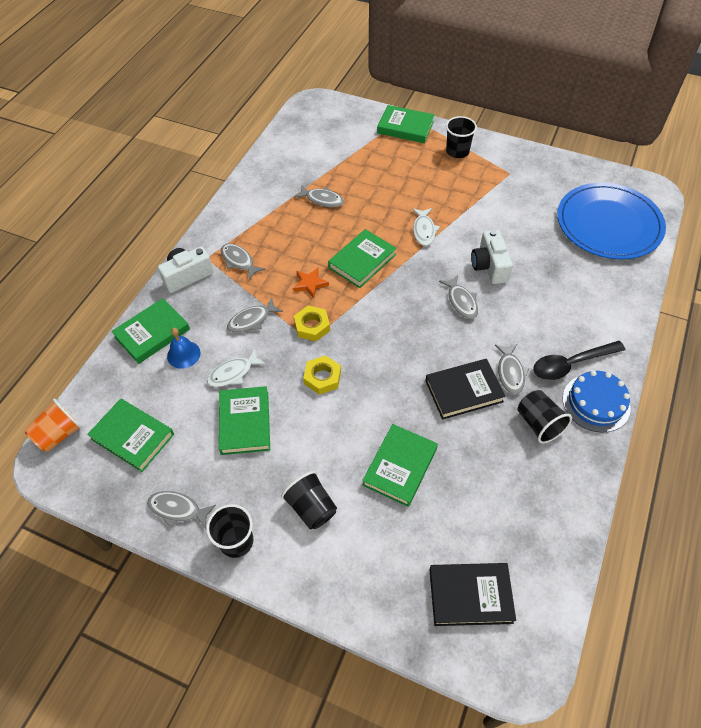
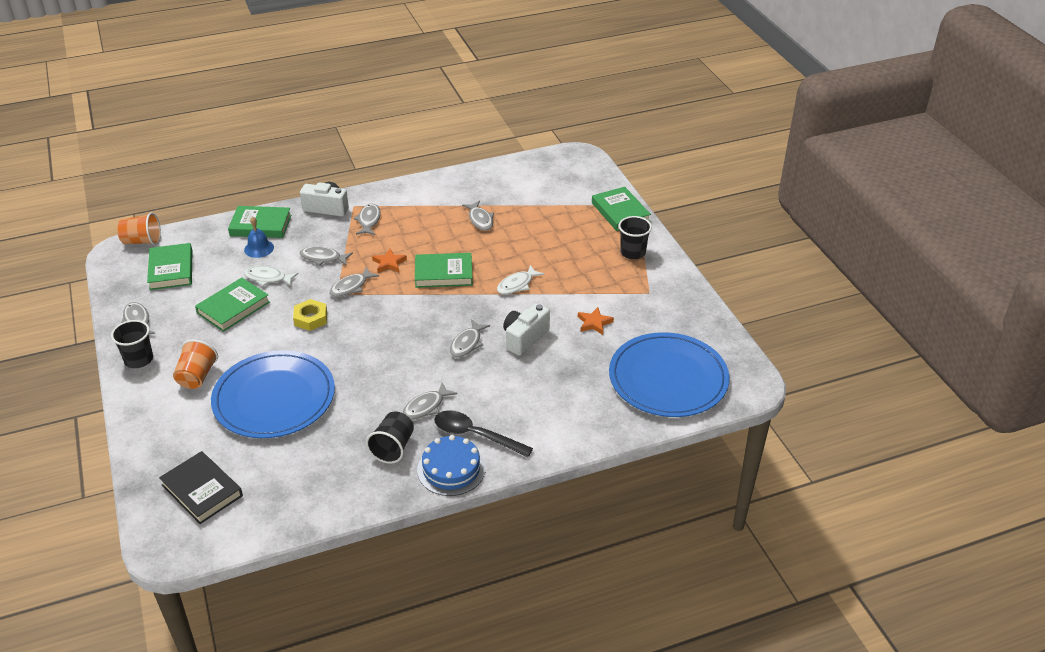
camera: 45 degrees right, 15 degrees down
(311, 508) = (197, 376): black cup -> orange cup
(312, 326) = (351, 287): yellow nut -> grey fish
(400, 467) = (274, 398): green book -> blue plate
(464, 391) = (379, 392): black book -> none
(512, 220) = (594, 323): none -> orange star

